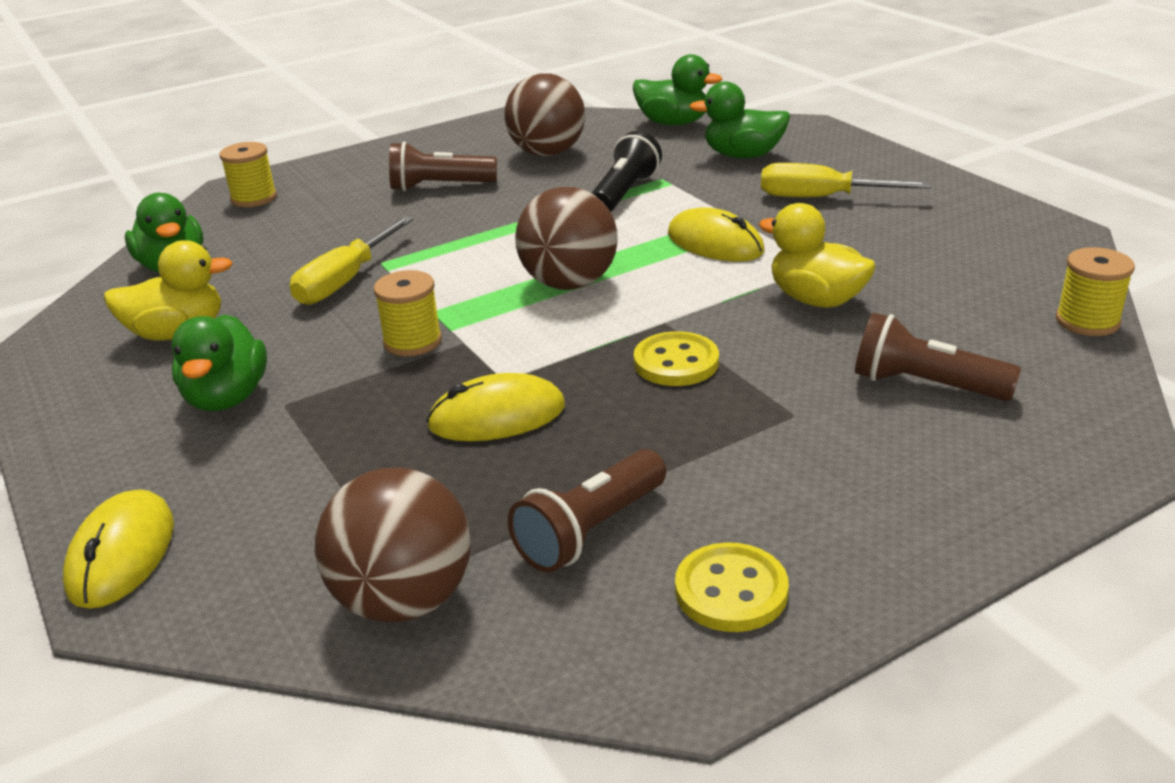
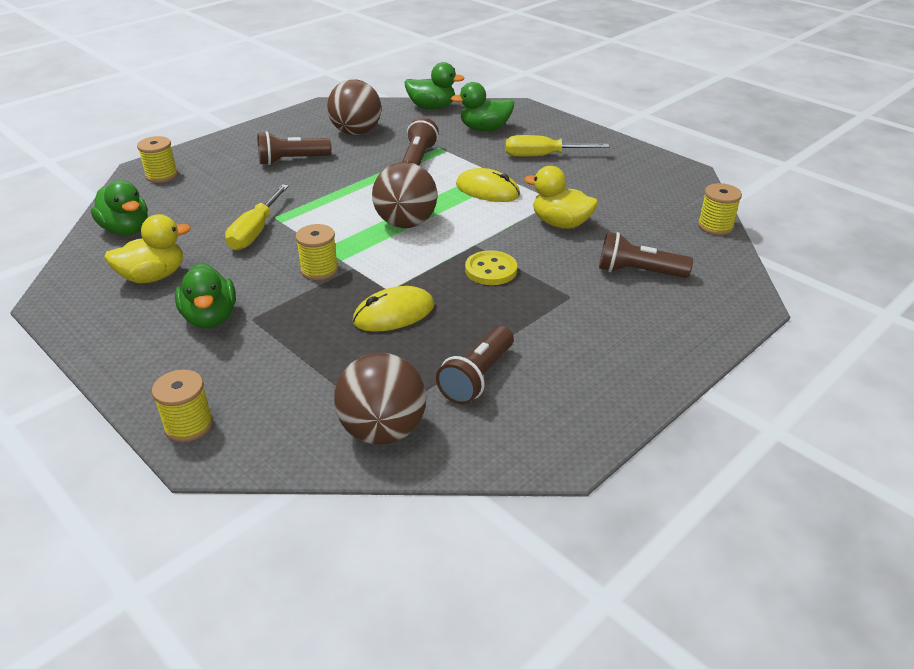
camera: 15 degrees left, 5 degrees up
(122, 554) = (188, 425): yellow mouse -> yellow spool
(624, 193) = (418, 159): black flashlight -> brown flashlight
(731, 591) = (569, 402): yellow button -> none

